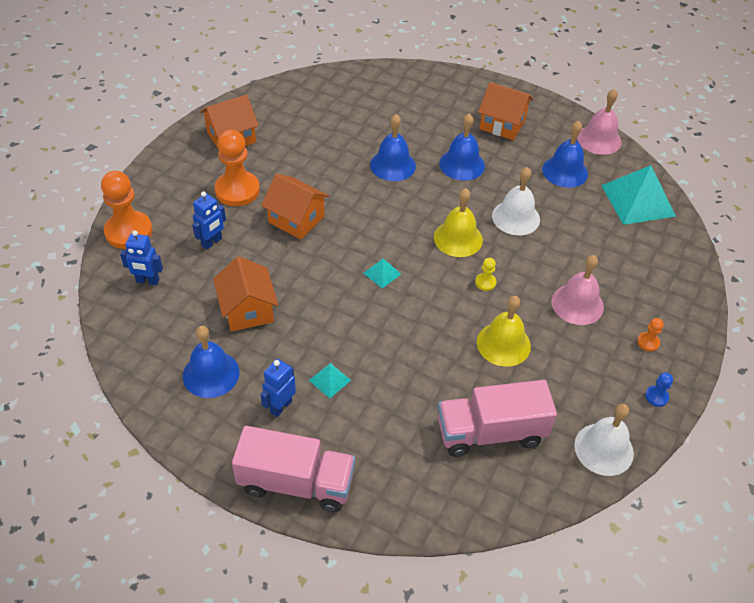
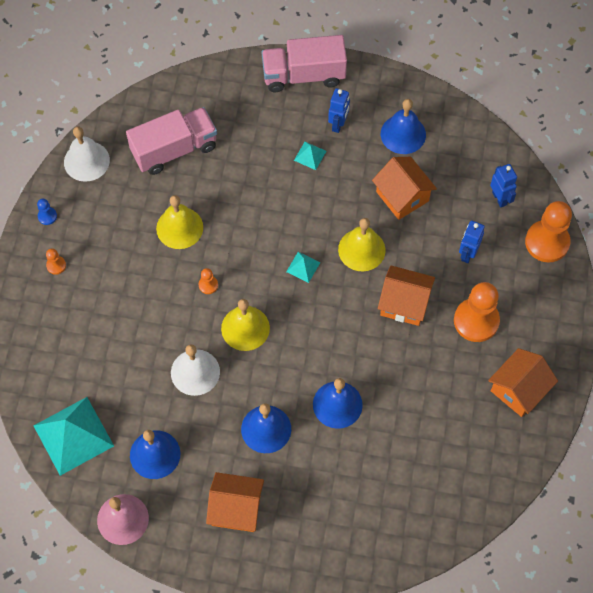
camera: 165 degrees right, 15 degrees up
(147, 281) = (499, 198): blue robot -> blue robot turned 75 degrees clockwise
(315, 273) = (361, 249): none -> yellow bell
(485, 282) = (208, 285): yellow pawn -> orange pawn
(577, 304) = (122, 287): pink bell -> none

